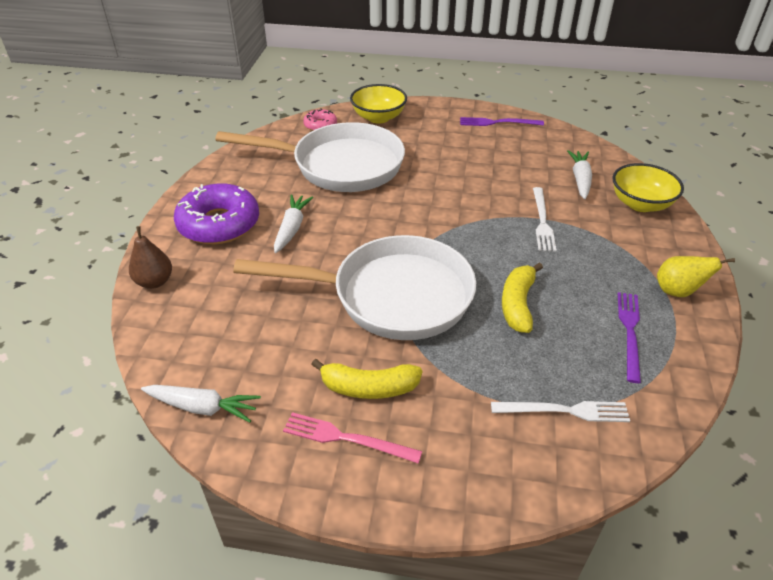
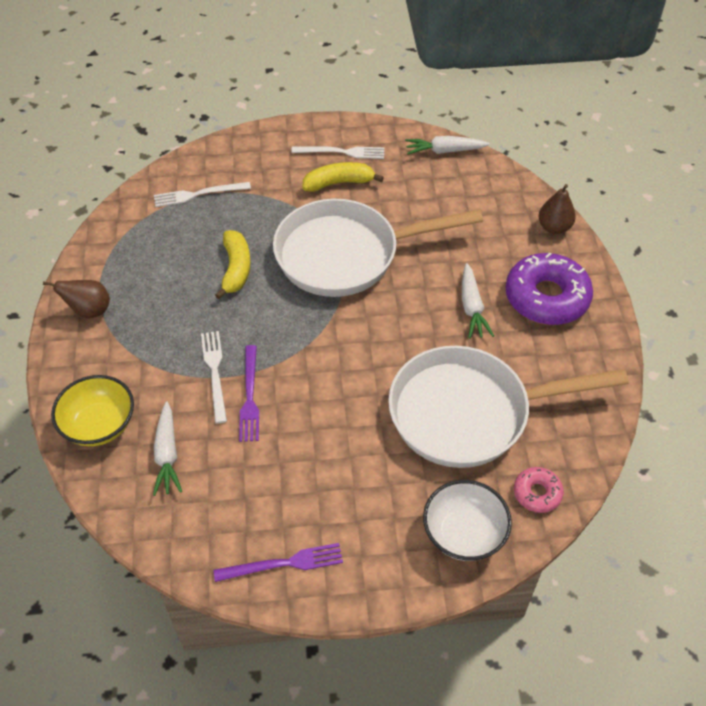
camera: 165 degrees right, 10 degrees up
(346, 438) = (342, 152): pink fork -> white fork
(378, 117) = (464, 533): yellow bowl -> white bowl
(629, 332) = (141, 262): purple fork -> purple fork (250, 396)
(677, 291) = (89, 311): yellow pear -> brown pear

